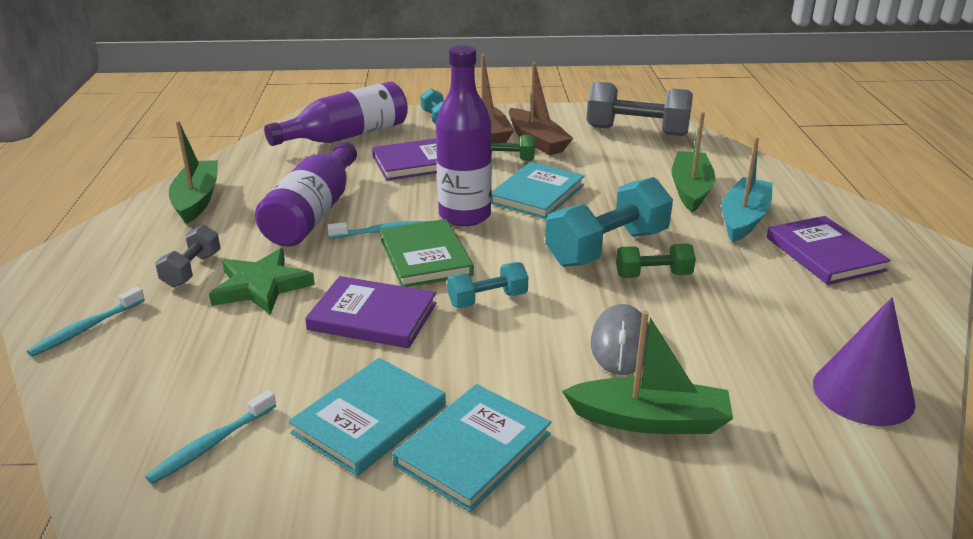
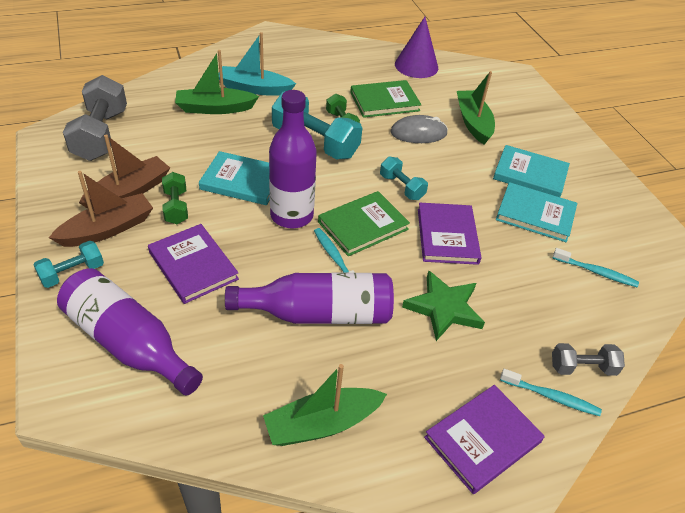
camera: 110 degrees left, 15 degrees up
(192, 270) = (444, 365): grey dumbbell -> grey dumbbell (582, 367)
(719, 327) = (384, 101): none -> green book
(824, 254) = (290, 64): purple book -> purple book (482, 440)

